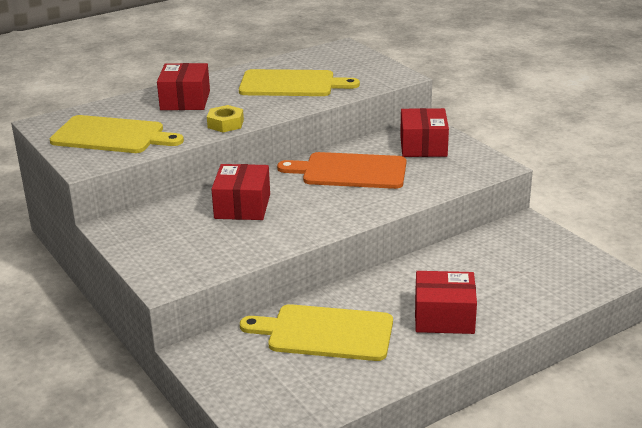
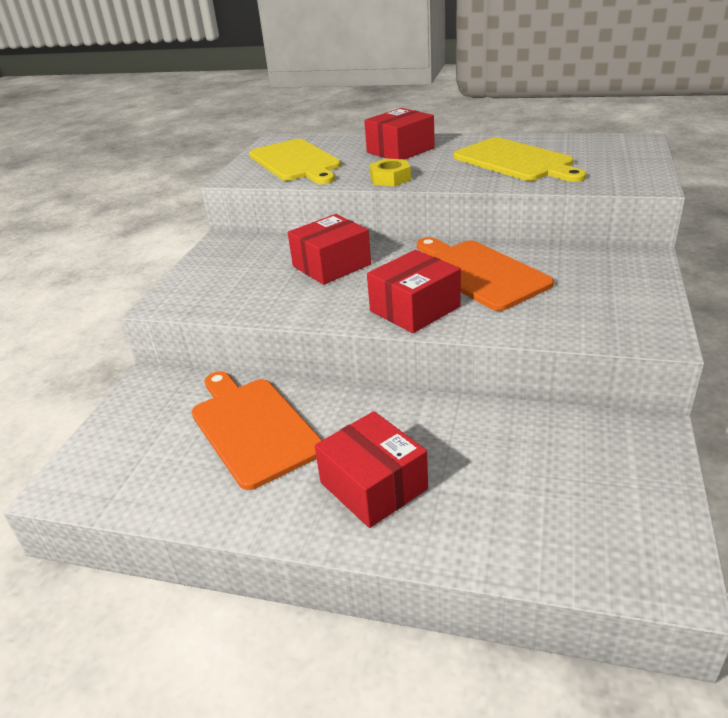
camera: 50 degrees right, 5 degrees up
(325, 333) = (253, 427): yellow cutting board -> orange cutting board
(423, 146) = (603, 277): red box -> red box (415, 309)

